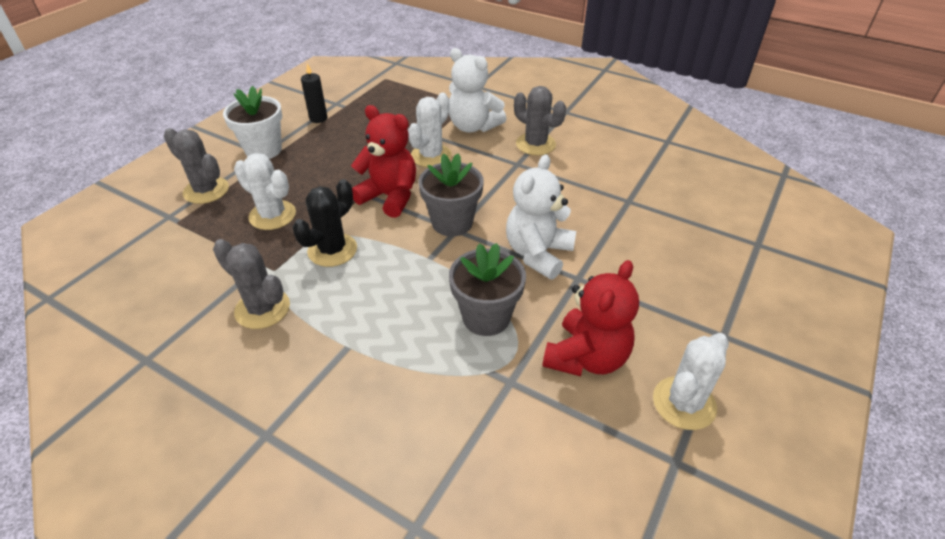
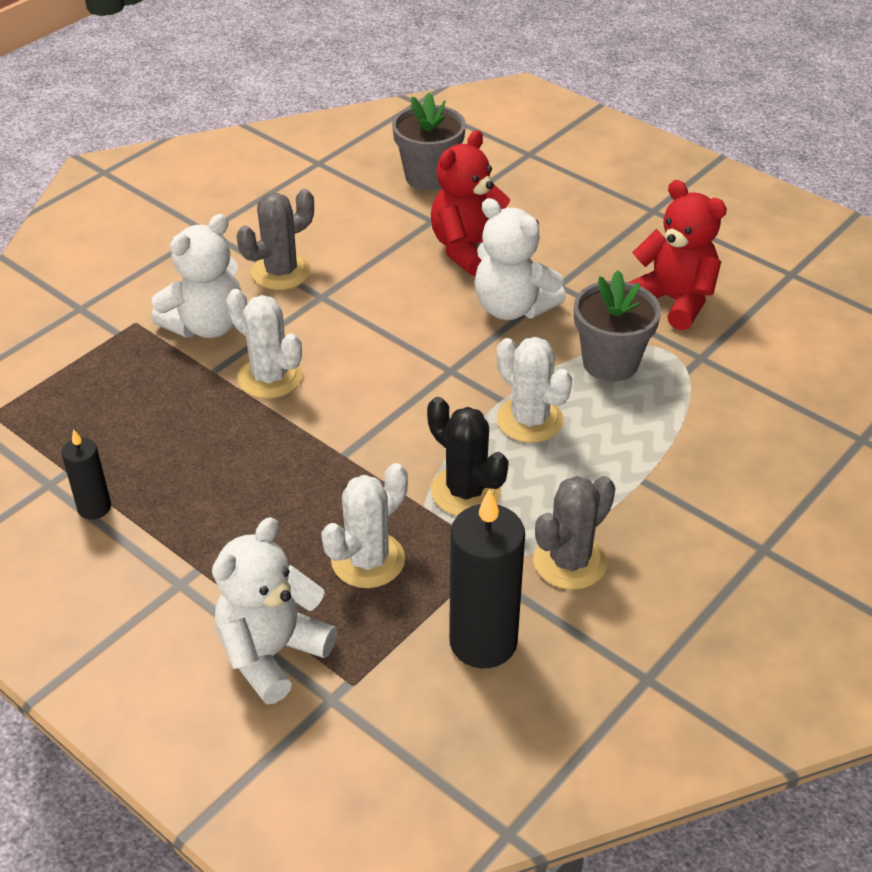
camera: 80 degrees left, 0 degrees up
(197, 272) = (483, 642): none -> black candle
(206, 190) = (272, 653): grey cactus -> white teddy bear
(263, 150) = (171, 581): white flower pot -> none
(389, 197) = (360, 428): red teddy bear -> red teddy bear (469, 249)
(452, 223) = (436, 372): grey flower pot -> grey flower pot (429, 176)
(684, 403) = (731, 254): white cactus -> white cactus (529, 420)

